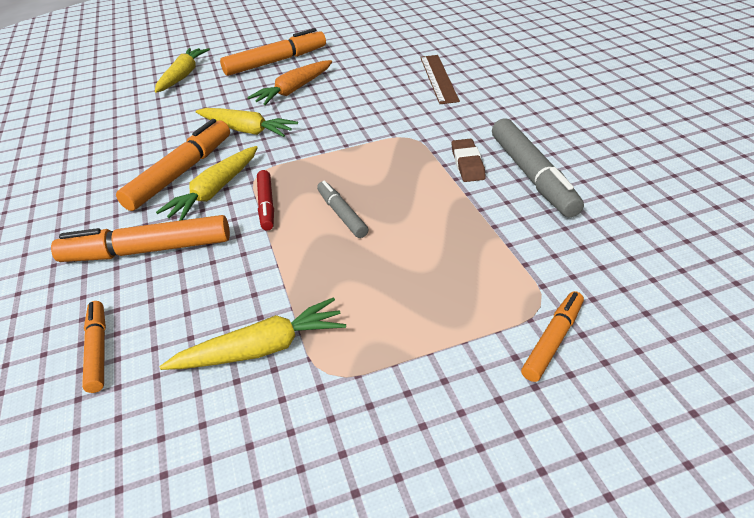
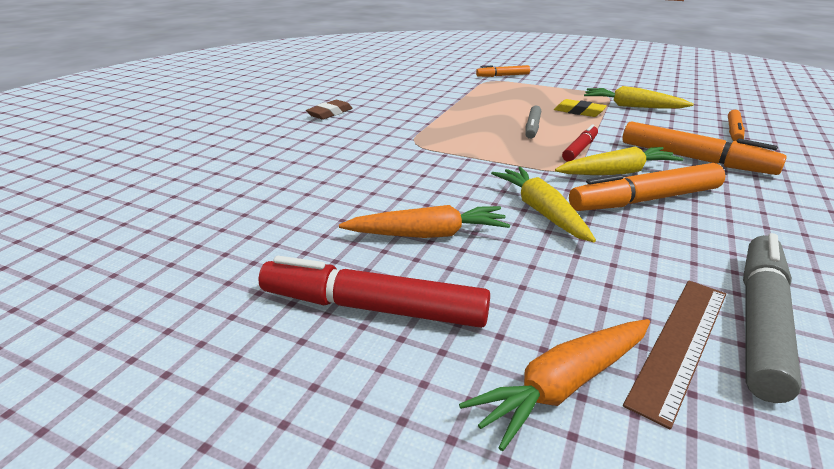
camera: 140 degrees left, 10 degrees down
(183, 76) = (563, 386): yellow carrot -> orange carrot
(276, 62) = (373, 307): orange marker -> red marker
(322, 282) = (579, 112): none -> yellow eraser
(438, 78) = (288, 170): brown ruler -> brown ruler (680, 344)
(467, 164) = (415, 118): brown eraser -> brown eraser (330, 113)
(532, 176) = (397, 102): grey marker -> grey marker (760, 321)

